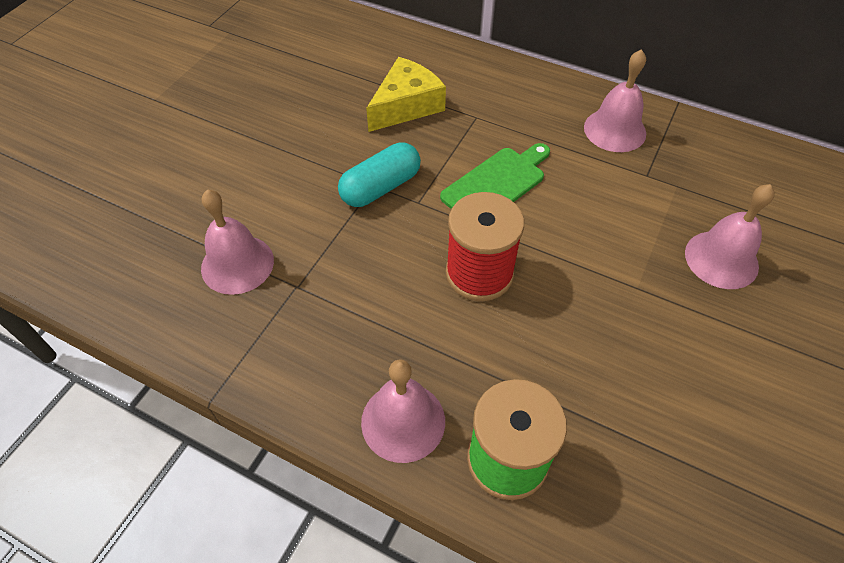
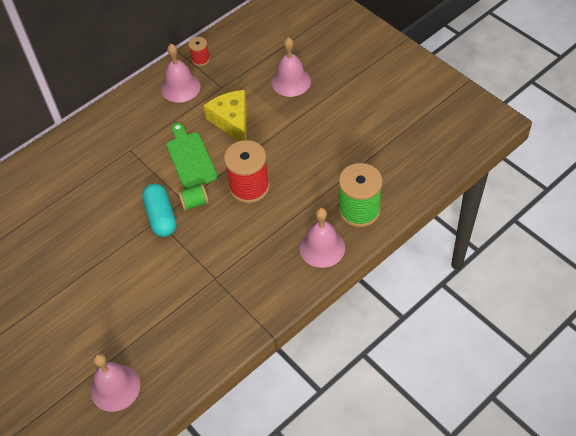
camera: 65 degrees left, 0 degrees up
(237, 264) = (182, 307): pink bell -> pink bell (115, 387)
(406, 106) = (97, 184): yellow cheese -> yellow cheese (232, 121)
(419, 216) = (194, 203): none -> green spool
(681, 134) = (200, 59): none -> red spool

